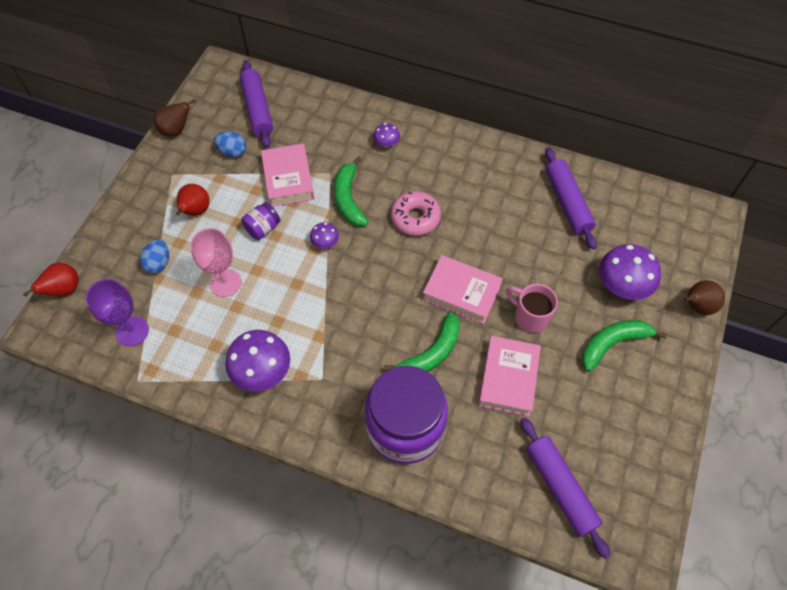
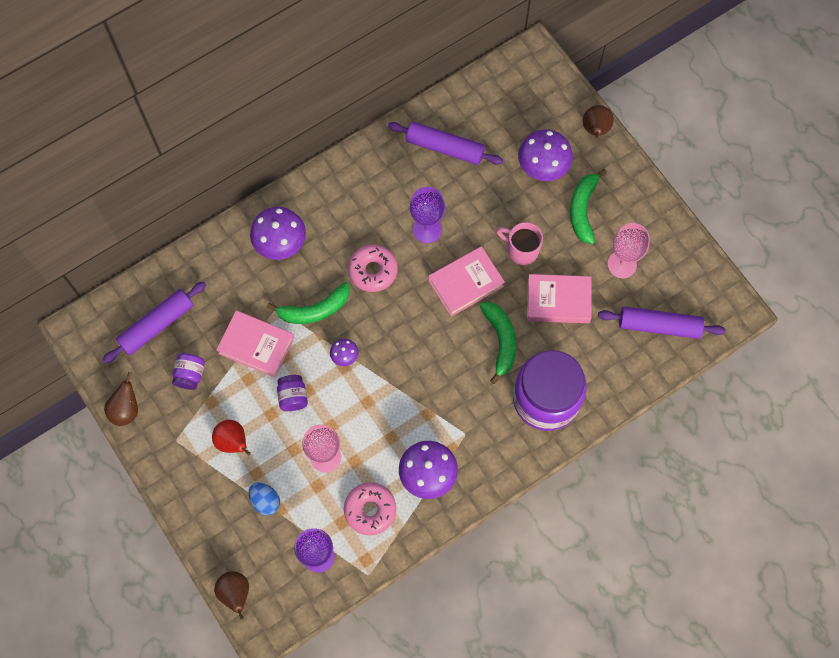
camera: 55 degrees left, 10 degrees up
(64, 290) = (235, 593): red pear -> brown pear
(199, 345) = (370, 510): none -> pink donut
(232, 152) = (190, 375): blue egg -> purple jar
(257, 109) = (157, 325): purple rolling pin -> purple rolling pin turned 60 degrees counterclockwise
(349, 198) = (314, 310): green banana -> green banana turned 45 degrees counterclockwise
(386, 143) = (280, 243): purple mushroom -> purple mushroom, size x1.99
(484, 234) = (427, 229): none -> purple goblet
(508, 378) = (558, 301): pink book -> pink book turned 45 degrees counterclockwise
(529, 317) = (521, 250): pink mug -> pink mug turned 45 degrees clockwise
(591, 412) = (622, 264): none -> pink goblet

